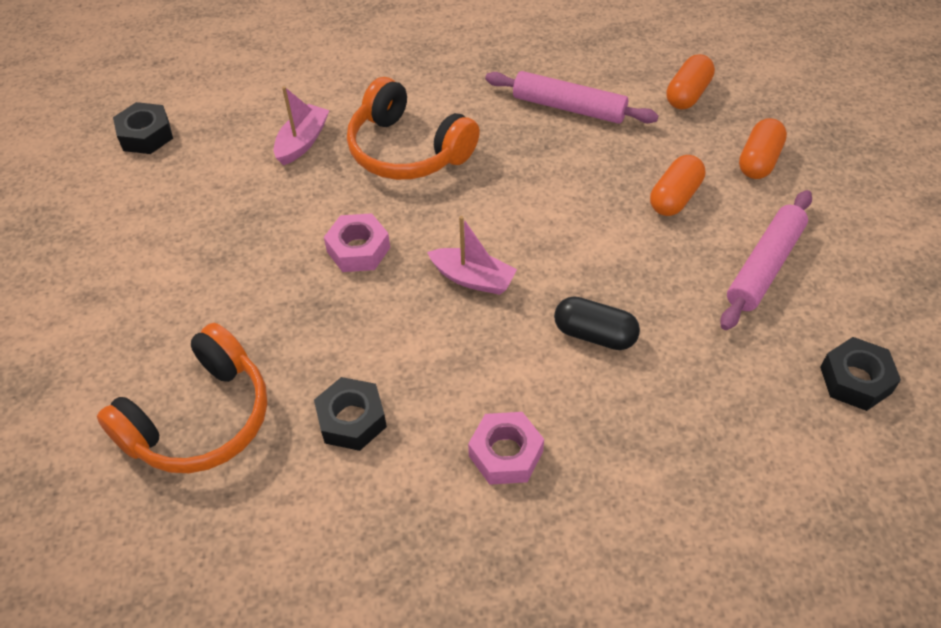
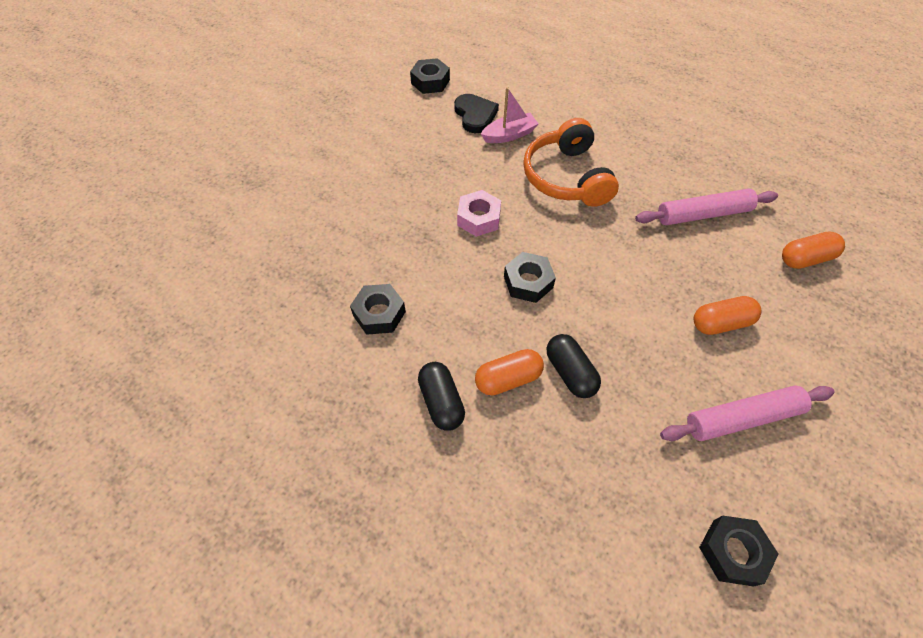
camera: 40 degrees right, 5 degrees up
(200, 419) = (308, 254): orange headphones -> none
(241, 143) = (475, 115): none -> black heart
(473, 278) = (528, 282): pink boat -> black nut
(505, 454) = (441, 402): pink nut -> black capsule
(569, 107) = (703, 214): pink rolling pin -> pink rolling pin turned 75 degrees counterclockwise
(759, 161) = (816, 341): orange capsule -> orange capsule (508, 379)

